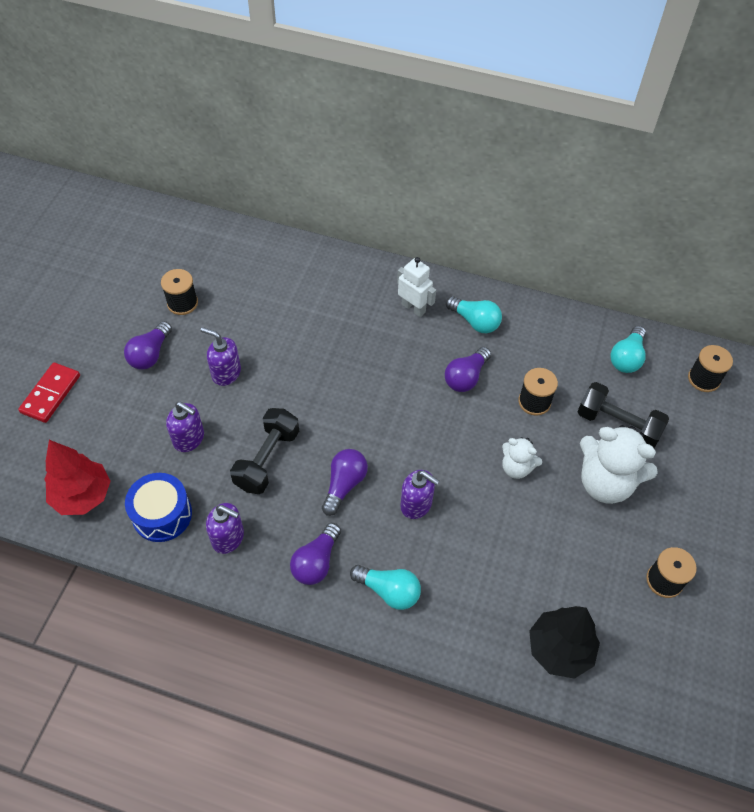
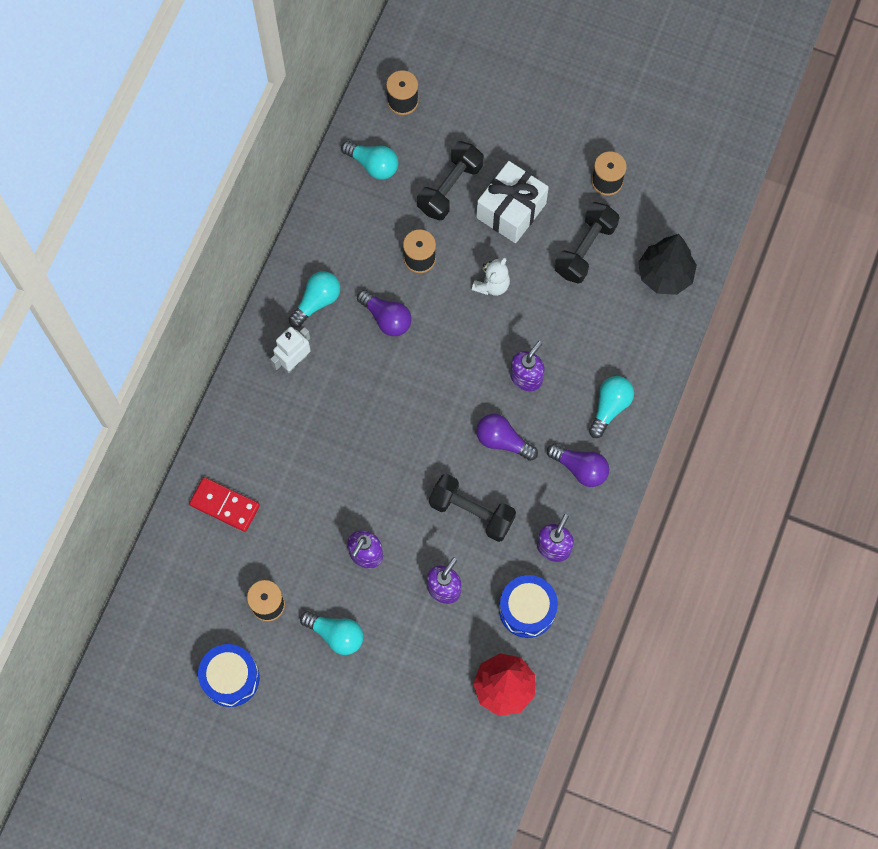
camera: 85 degrees left, 15 degrees up
(51, 394) = (381, 735): red domino -> red domino (225, 505)
(119, 282) = (231, 678): none -> blue drum
(150, 354) = (336, 634): purple light bulb -> turquoise light bulb
(575, 559) = (585, 249): none -> black dumbbell
(605, 482) = (511, 210): white teddy bear -> white gift

